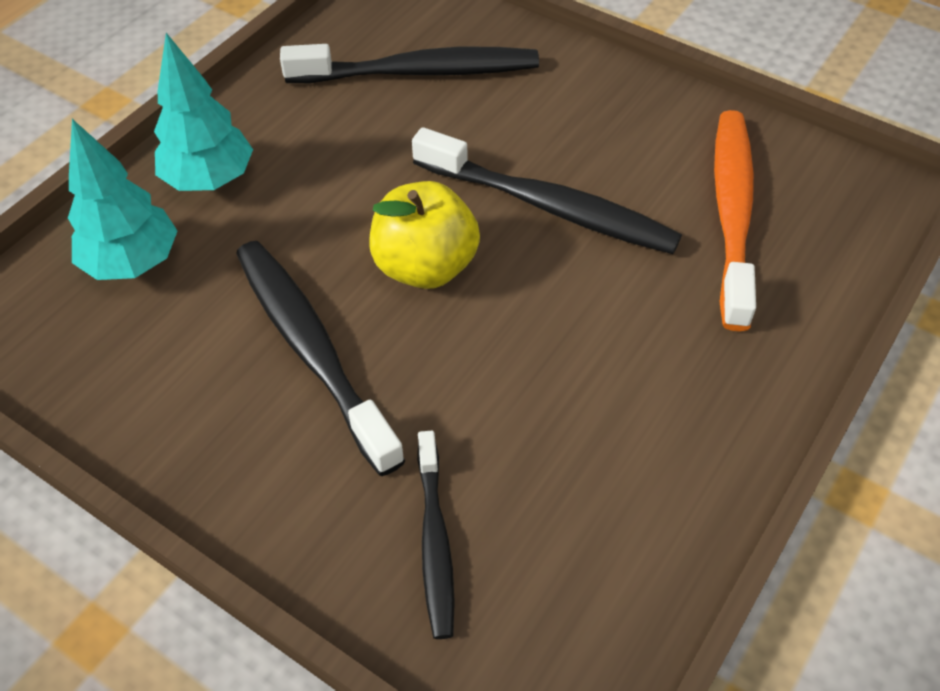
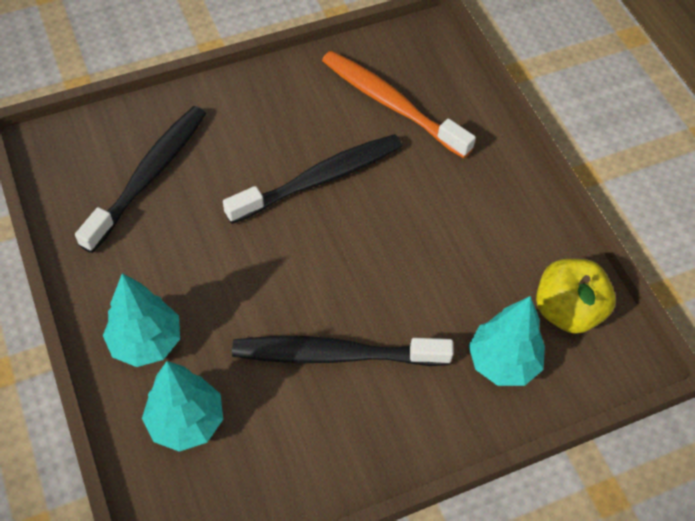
camera: 60 degrees left, 5 degrees up
(425, 266) = (317, 264): yellow apple -> yellow apple (567, 310)
(435, 541) = (503, 362): black toothbrush -> turquoise tree

